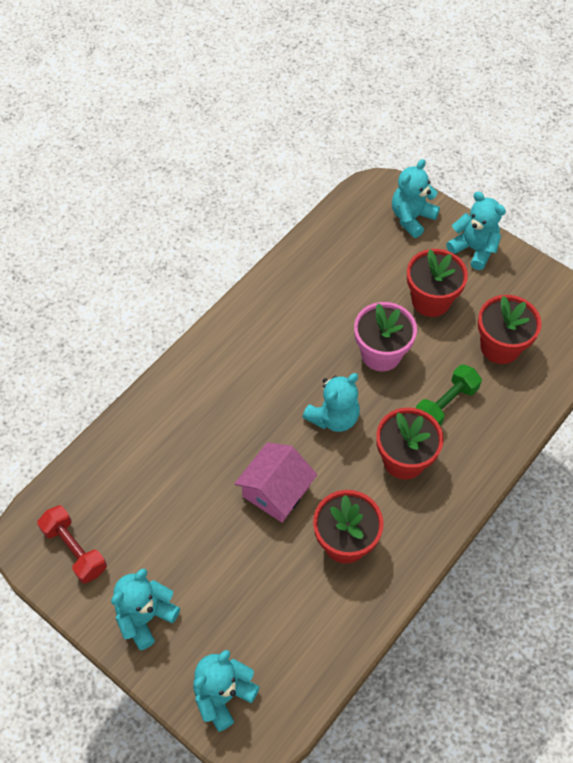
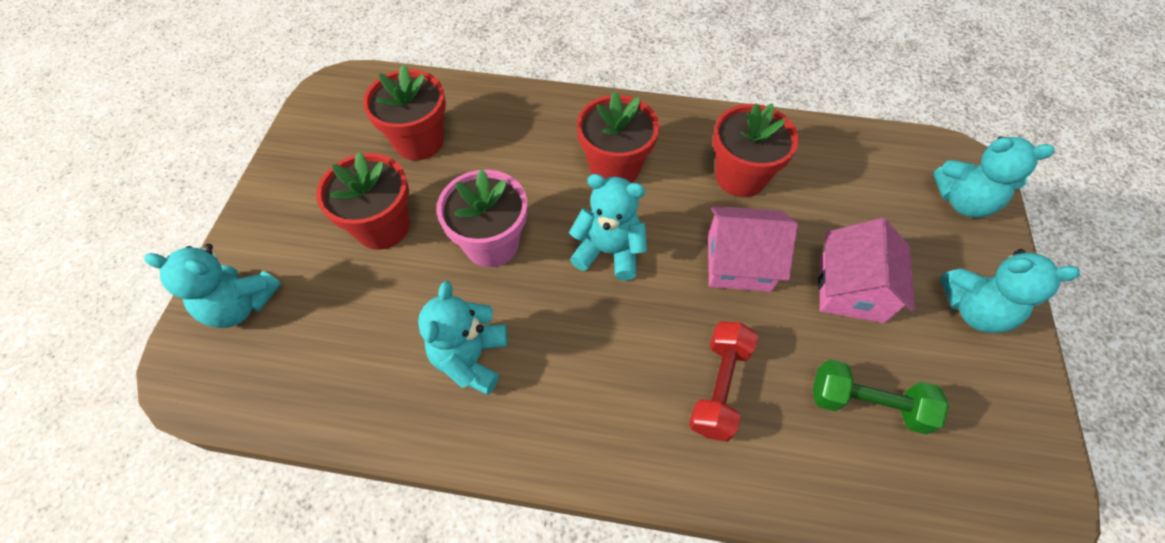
camera: 120 degrees left, 0 degrees up
(75, 549) = (991, 440): red dumbbell -> red dumbbell (719, 387)
(211, 548) = (851, 289): none -> pink house
(445, 404) = (524, 159): green dumbbell -> green dumbbell (867, 403)
(474, 249) = (276, 215): turquoise teddy bear -> turquoise teddy bear (471, 358)

